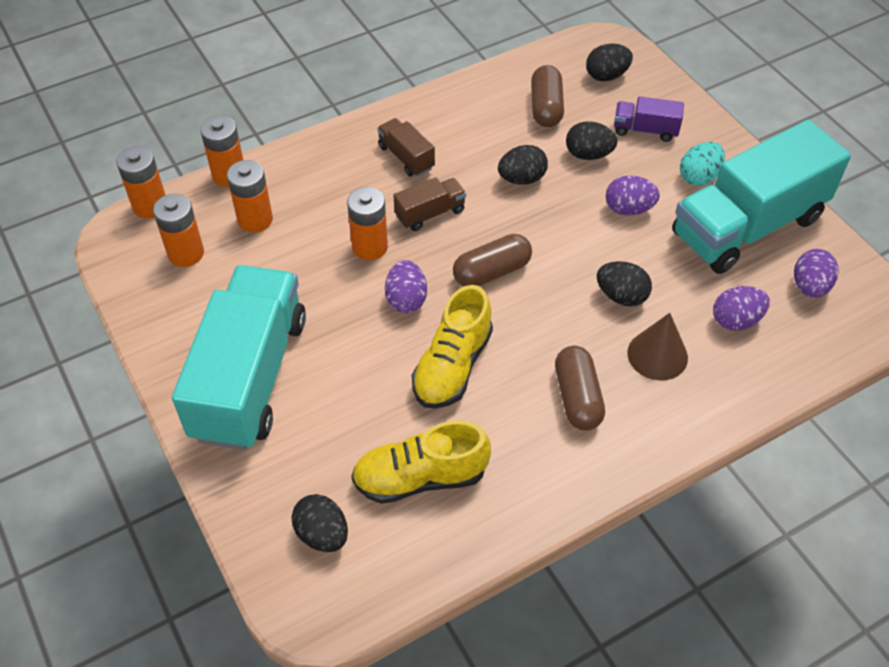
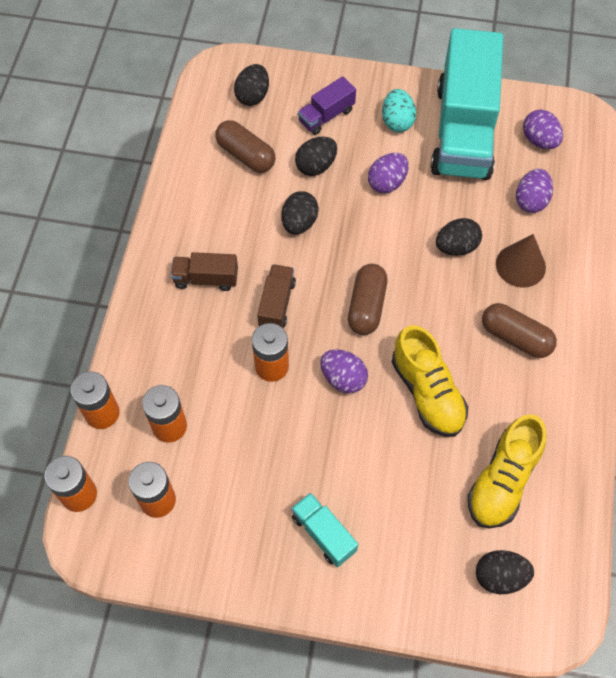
camera: 50 degrees left, 10 degrees up
(250, 377) = (323, 533): turquoise truck -> turquoise truck, size x0.43

